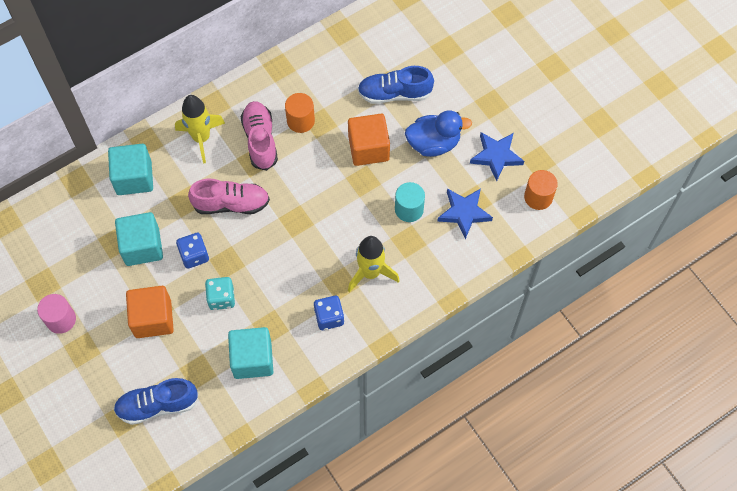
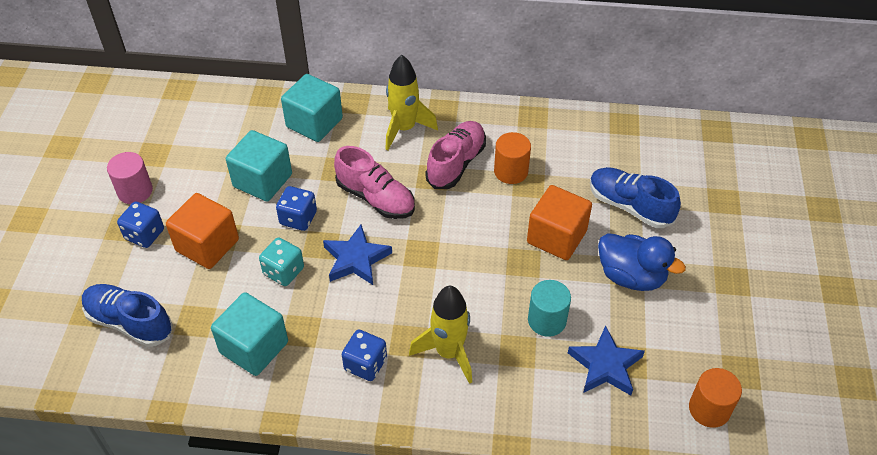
camera: 40 degrees right, 15 degrees down
(102, 343) = (144, 234): none -> blue dice
(496, 156) = (693, 334): blue star -> blue star (356, 259)

